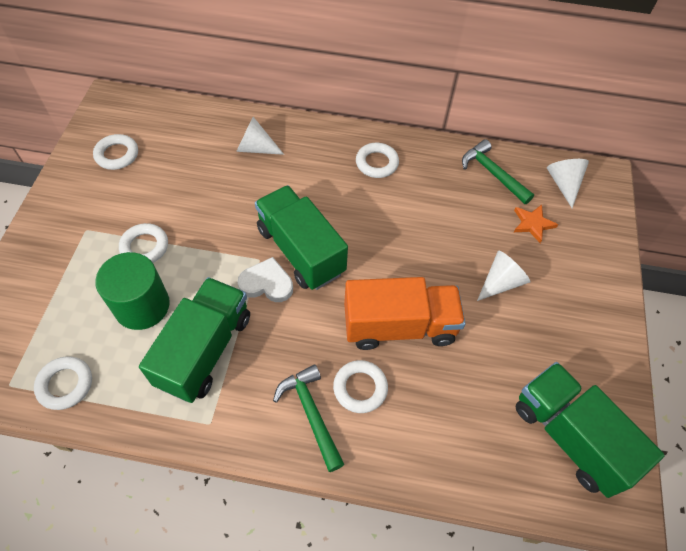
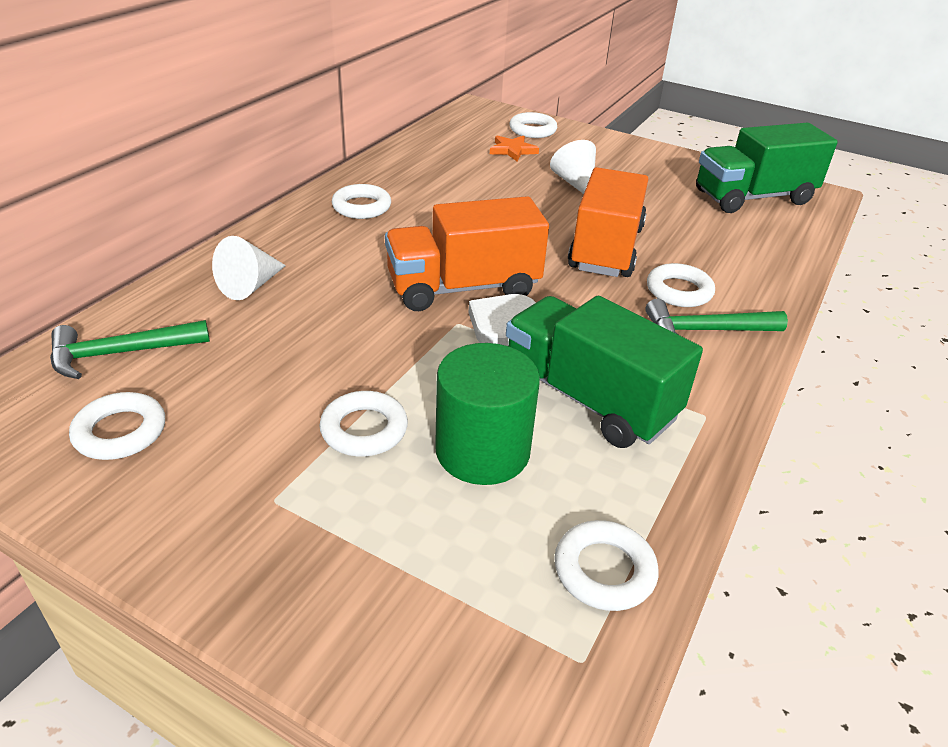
camera: 70 degrees left, 20 degrees down
(301, 251) = (463, 288): green truck -> orange truck
(492, 173) = (433, 151): green hammer -> green hammer (121, 353)
(563, 184) = (473, 125): white cone -> none
(586, 227) = (532, 130): none -> white ring

